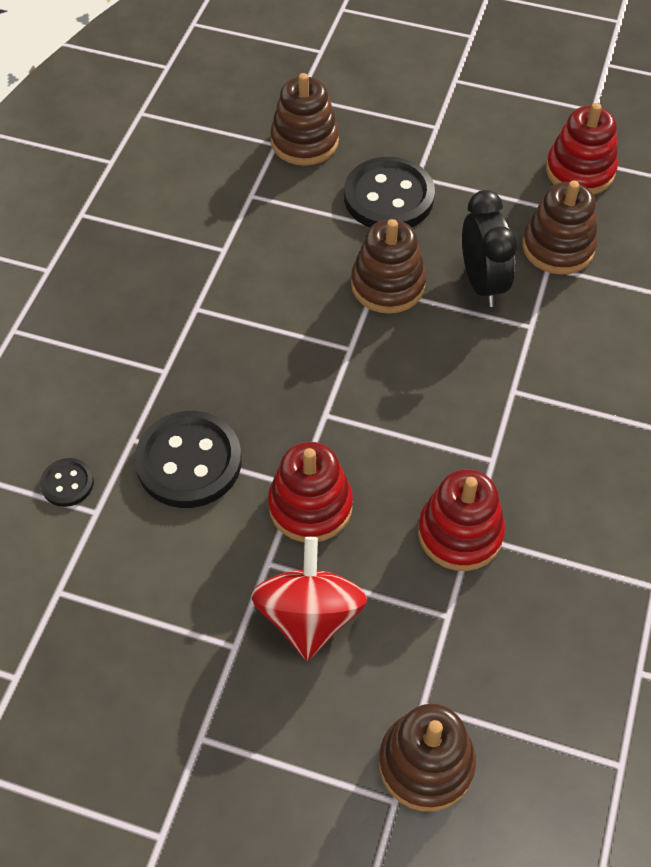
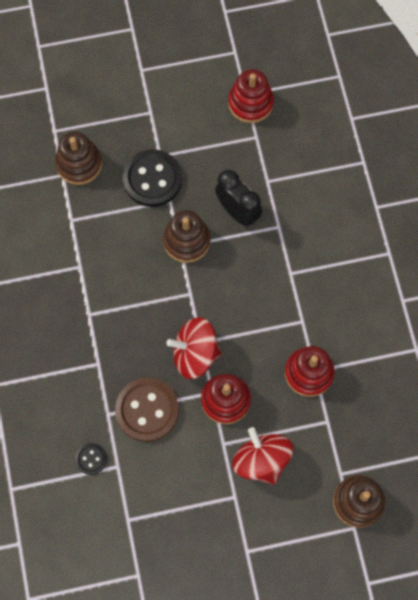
camera: 30 degrees left, 15 degrees up
(189, 462) = (147, 410): black button -> brown button
(306, 425) = (195, 354): none -> red spinning top
(558, 247) = (266, 165): brown stacking toy -> none

